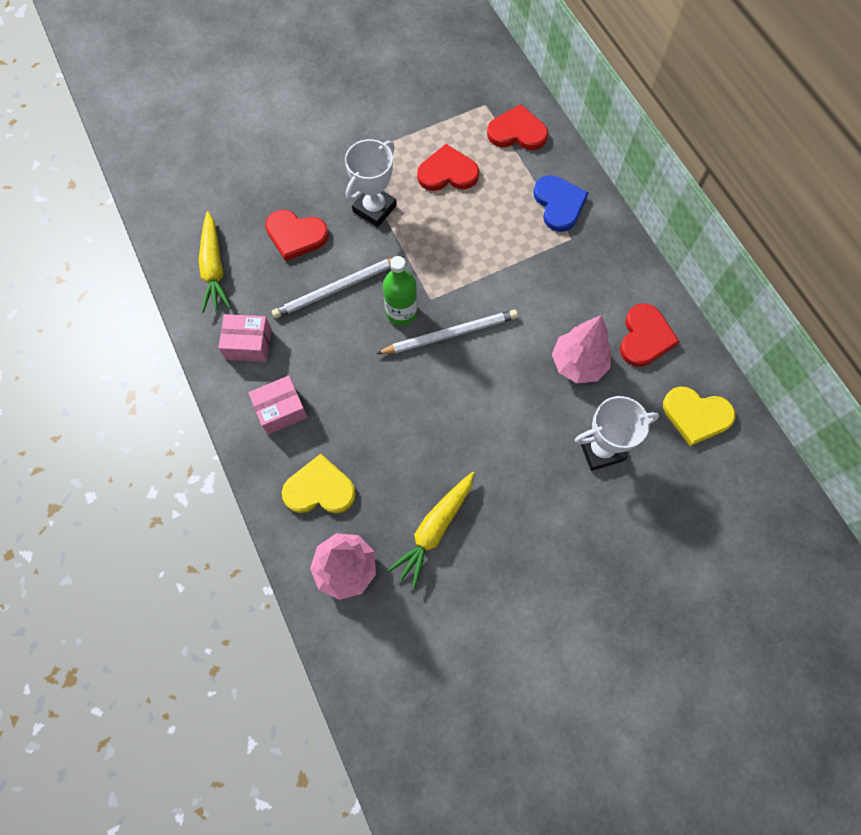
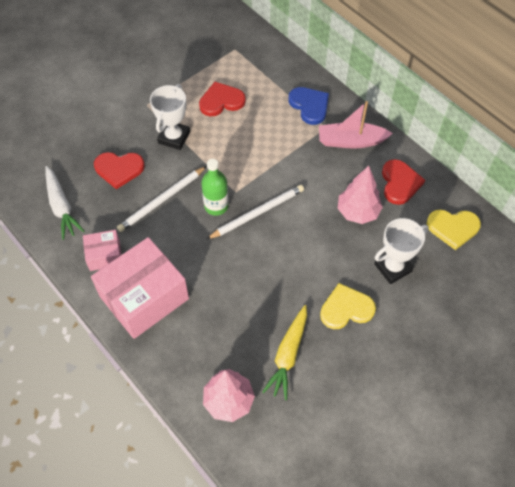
camera: 15 degrees left, 10 degrees down
(214, 268) = (61, 207): yellow carrot -> white carrot
(281, 410) = (144, 297): pink box -> pink box, size x1.99
(319, 489) = (191, 348): yellow heart -> yellow heart (346, 309)
(517, 132) = (264, 63): red heart -> none
(598, 265) = (351, 141): none -> pink boat

